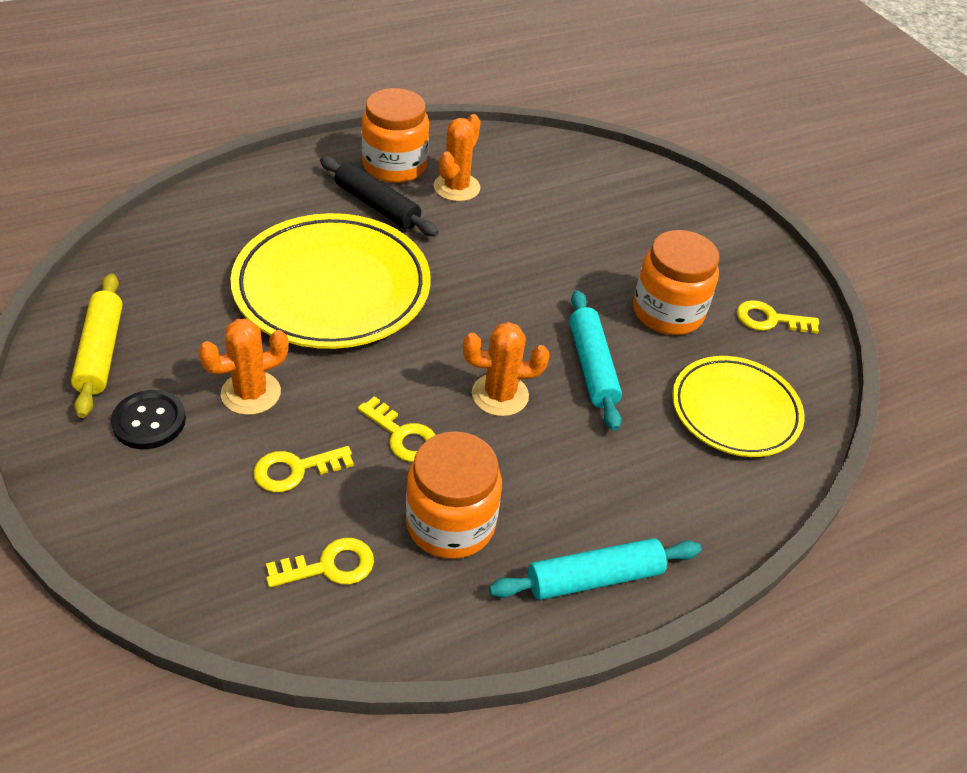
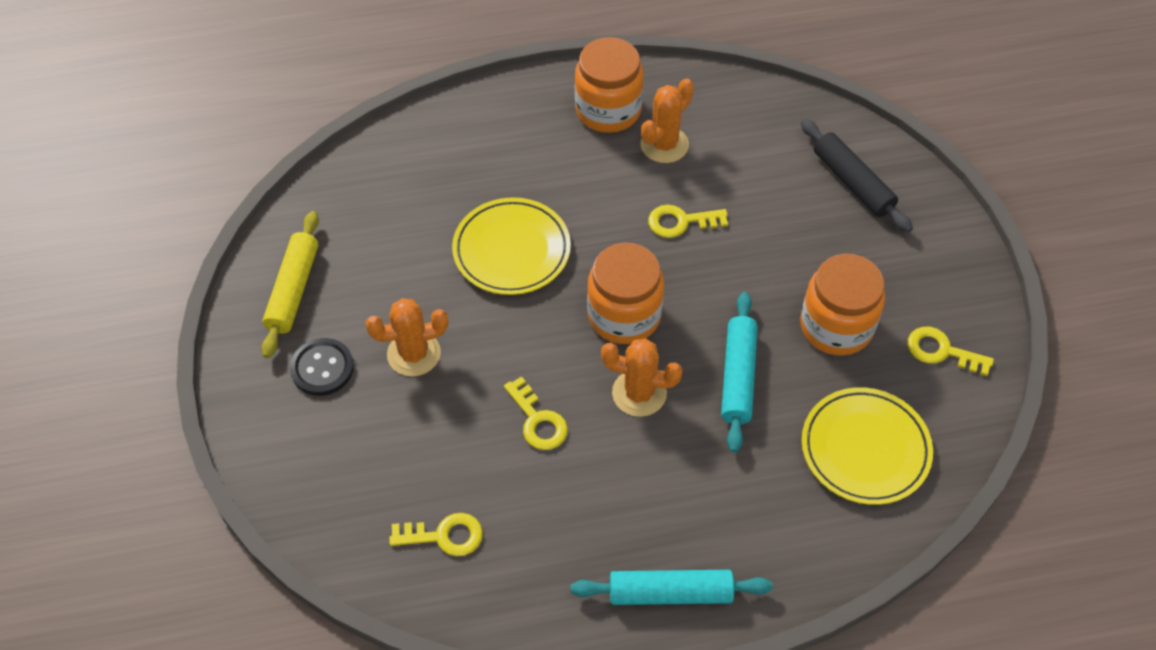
camera: 20 degrees right, 10 degrees up
(295, 470) = (436, 438): yellow key -> yellow key (681, 222)
(332, 288) = (511, 250): yellow plate -> yellow plate, size x0.63
(377, 206) = (578, 158): black rolling pin -> black rolling pin (852, 182)
(450, 523) = (557, 516): orange jar -> orange jar (624, 315)

